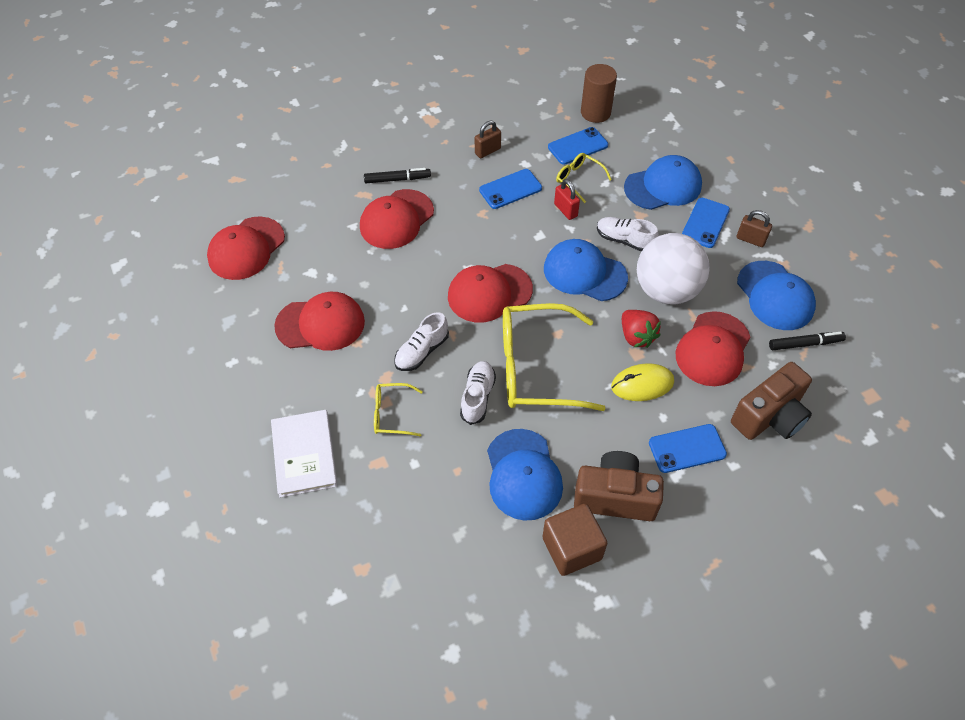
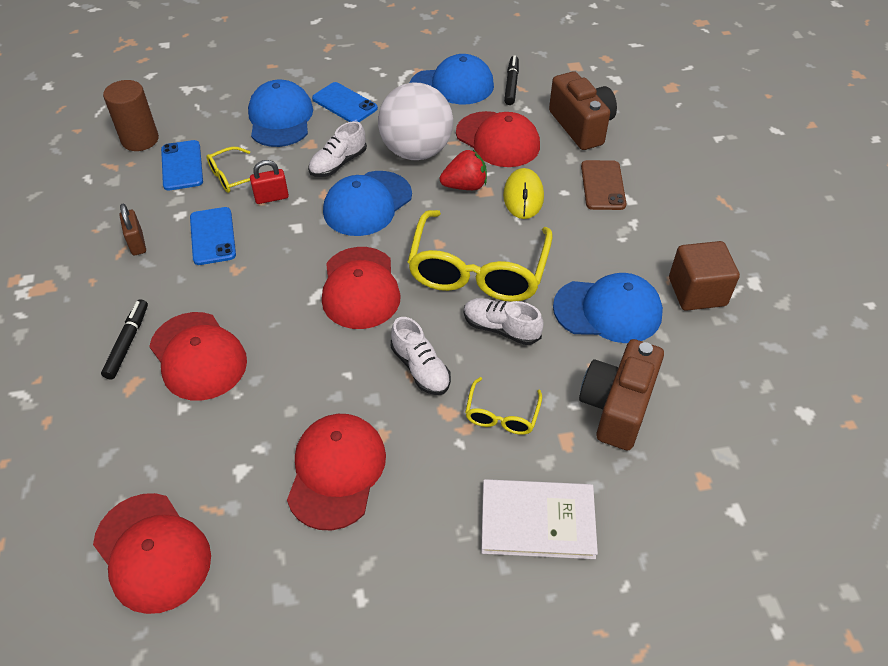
camera: 75 degrees left, 5 degrees down
(615, 497) = (645, 247): brown camera -> brown camera (616, 407)
(687, 448) = (603, 185): blue phone -> brown phone
(750, 239) = (380, 81): brown padlock -> none

